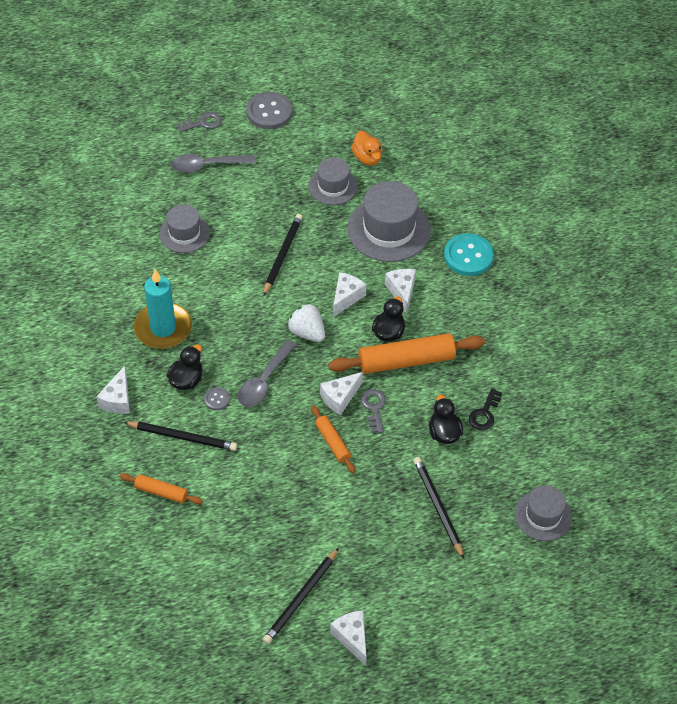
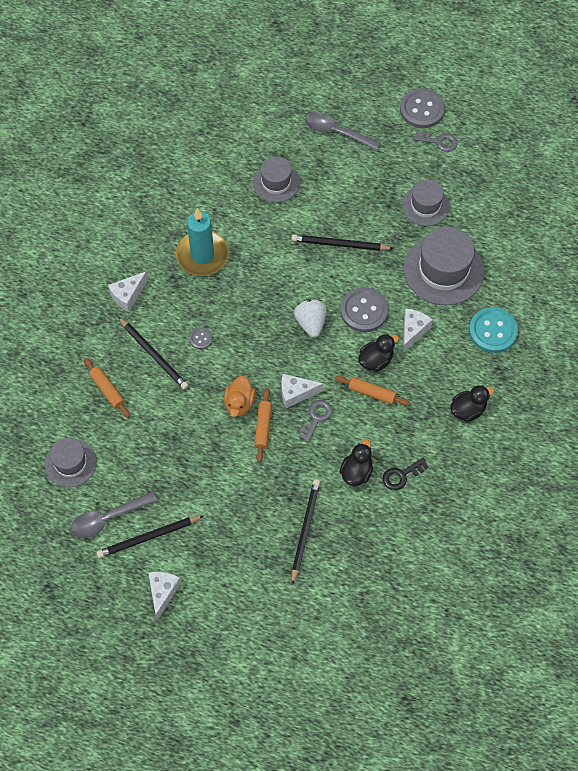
camera: 35 degrees right, 10 degrees up
(186, 380) = (190, 309): black duck -> black duck (468, 410)
(203, 123) = (360, 91): grey key -> grey key (439, 141)
(264, 381) = (247, 344): grey spoon -> grey spoon (108, 518)
(282, 255) = (340, 244): black pencil -> black pencil turned 135 degrees counterclockwise
(346, 297) = (364, 311): white cheese -> grey button
(367, 158) = (473, 195): orange duck -> orange duck (239, 403)
(406, 361) = (372, 393): orange rolling pin -> orange rolling pin, size x0.53
(543, 515) = (383, 589): grey hat -> grey hat (70, 463)

